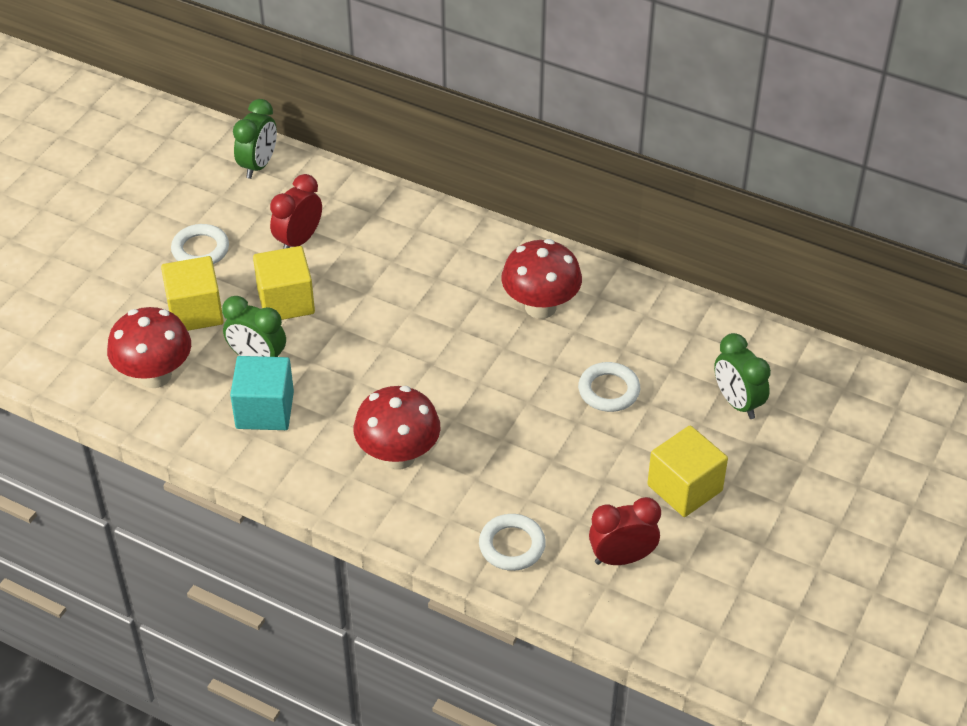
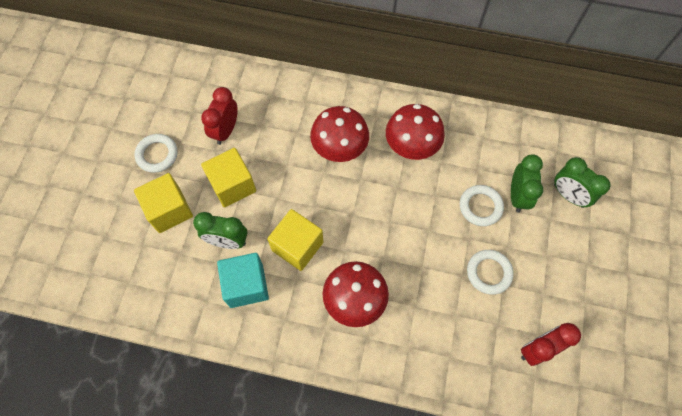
camera: 15 degrees left, 20 degrees up
(155, 375) = (156, 275): red mushroom -> red mushroom (339, 149)
(258, 165) = (177, 73): green clock -> green clock (517, 196)
(512, 545) = (459, 359): white ring -> white ring (489, 273)
(684, 488) = (559, 276): yellow cube -> yellow cube (297, 246)

